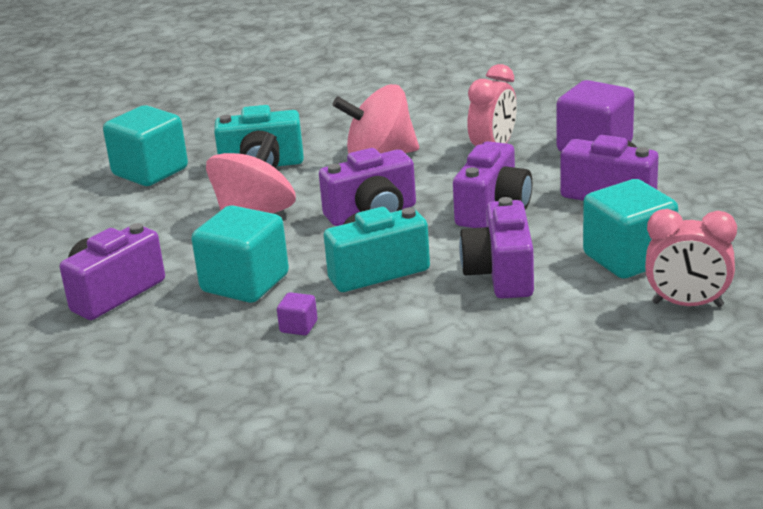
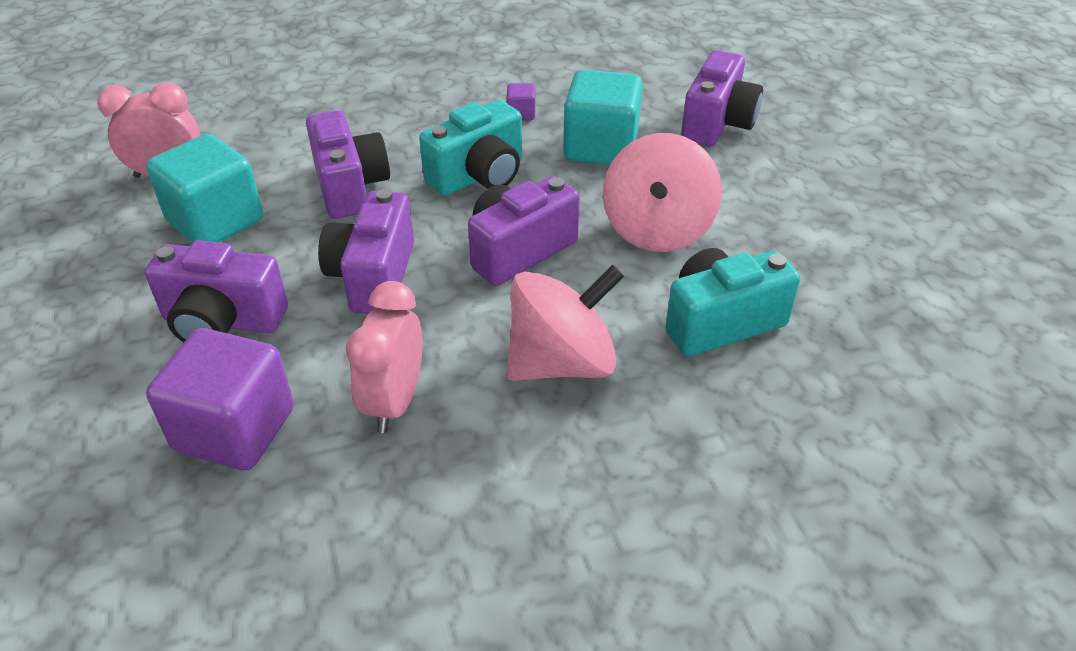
camera: 160 degrees right, 15 degrees up
(150, 172) = (864, 290): turquoise cube -> none

